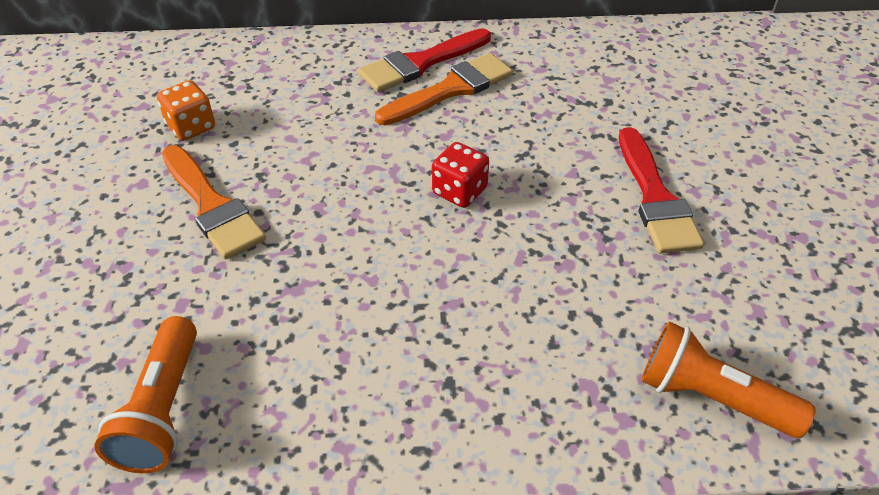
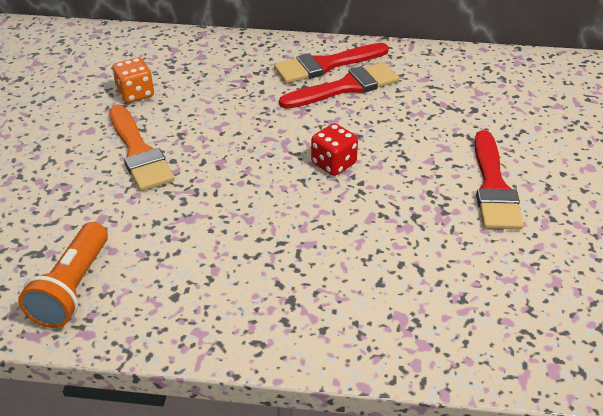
camera: 10 degrees right, 5 degrees down
(451, 89) = (345, 87): orange brush -> red brush
(711, 397) = (498, 338): orange flashlight -> none

